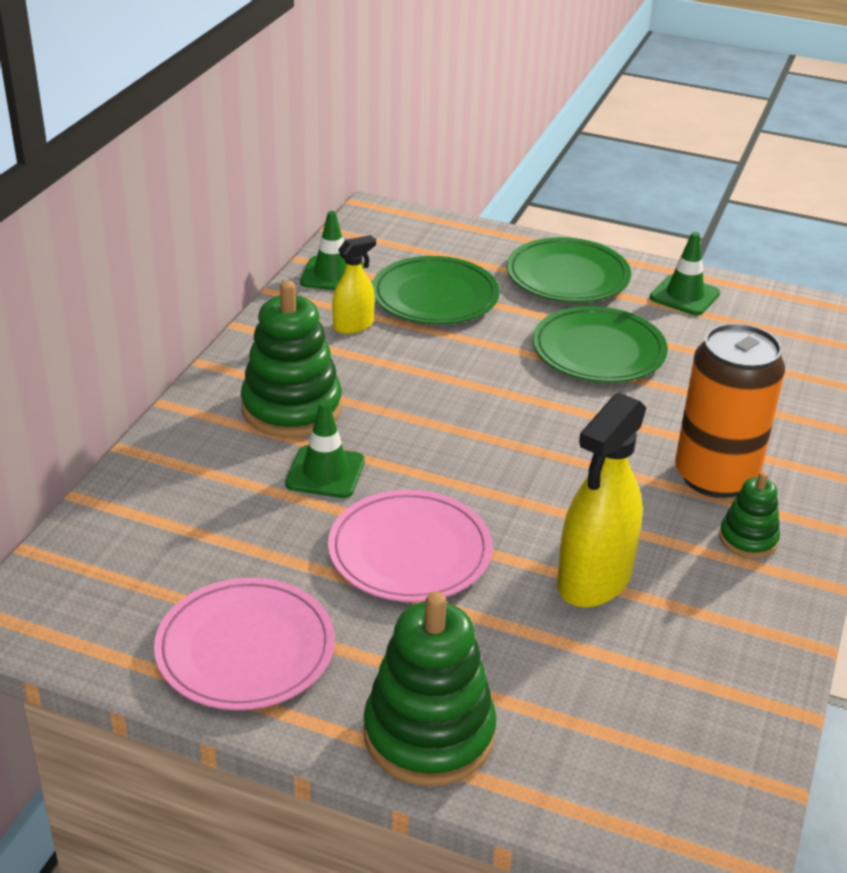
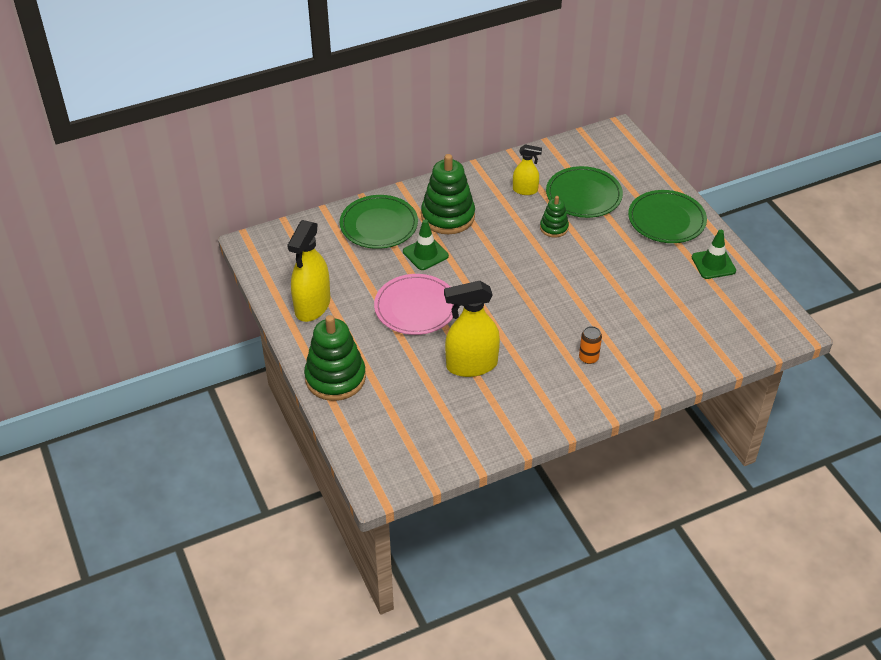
camera: 45 degrees right, 10 degrees up
(245, 649) = (312, 306): pink plate -> yellow spray bottle
(332, 275) = (549, 157): green traffic cone -> none
(598, 350) = (624, 267): green plate -> green plate (379, 225)
(715, 476) = (588, 358): orange can -> orange can, size x0.42
(748, 539) = (561, 392): green stacking toy -> green stacking toy (554, 228)

